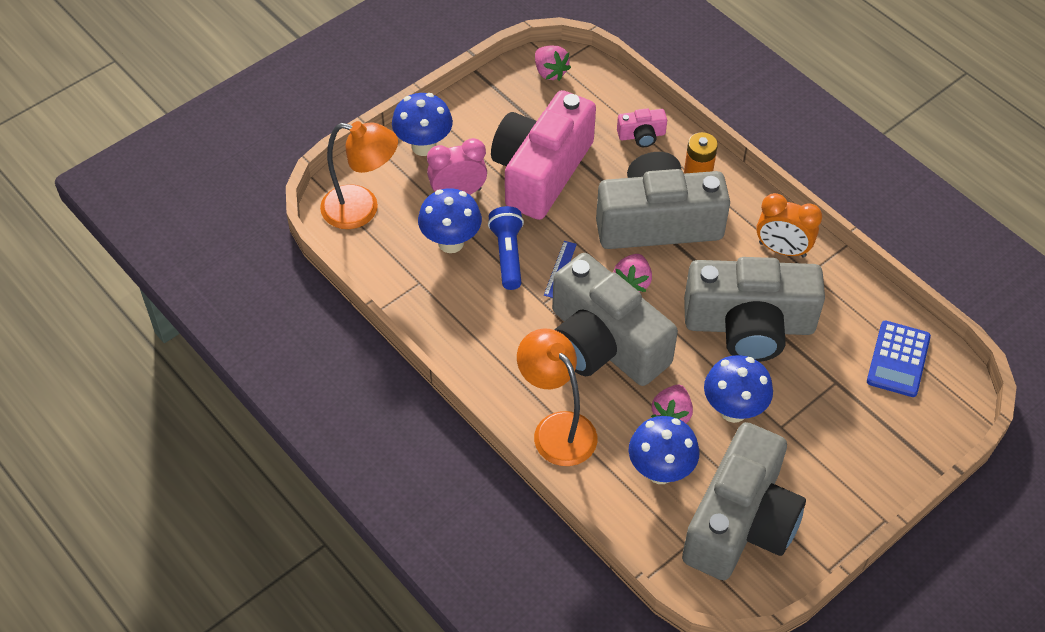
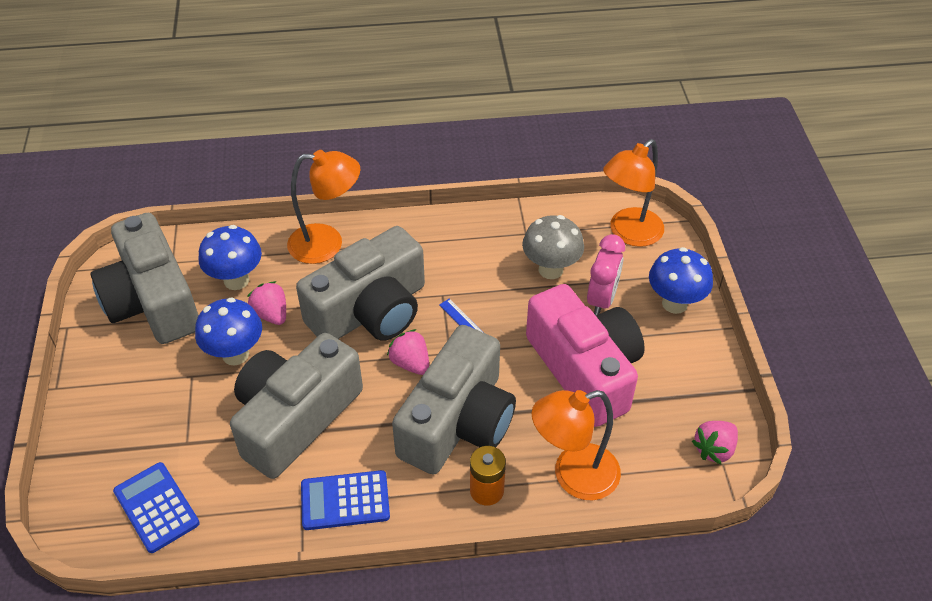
camera: 125 degrees right, 5 degrees down
(451, 242) = (550, 269): blue mushroom -> grey mushroom
(508, 254) = (509, 298): blue flashlight -> none
(550, 72) = (714, 449): pink strawberry -> pink strawberry turned 45 degrees counterclockwise
(604, 343) = (370, 310): grey camera -> grey camera turned 150 degrees clockwise
(641, 135) = (573, 476): pink camera -> orange lamp
(782, 249) = (345, 501): orange clock -> blue calculator

